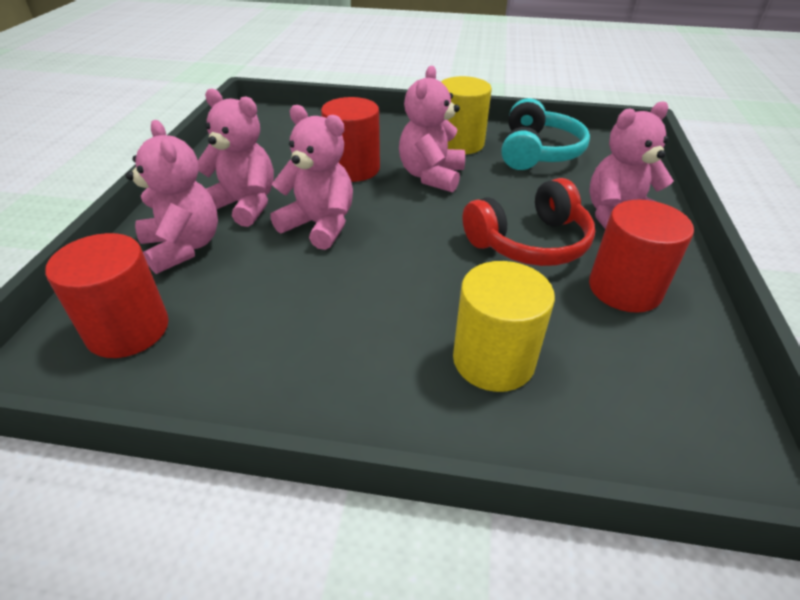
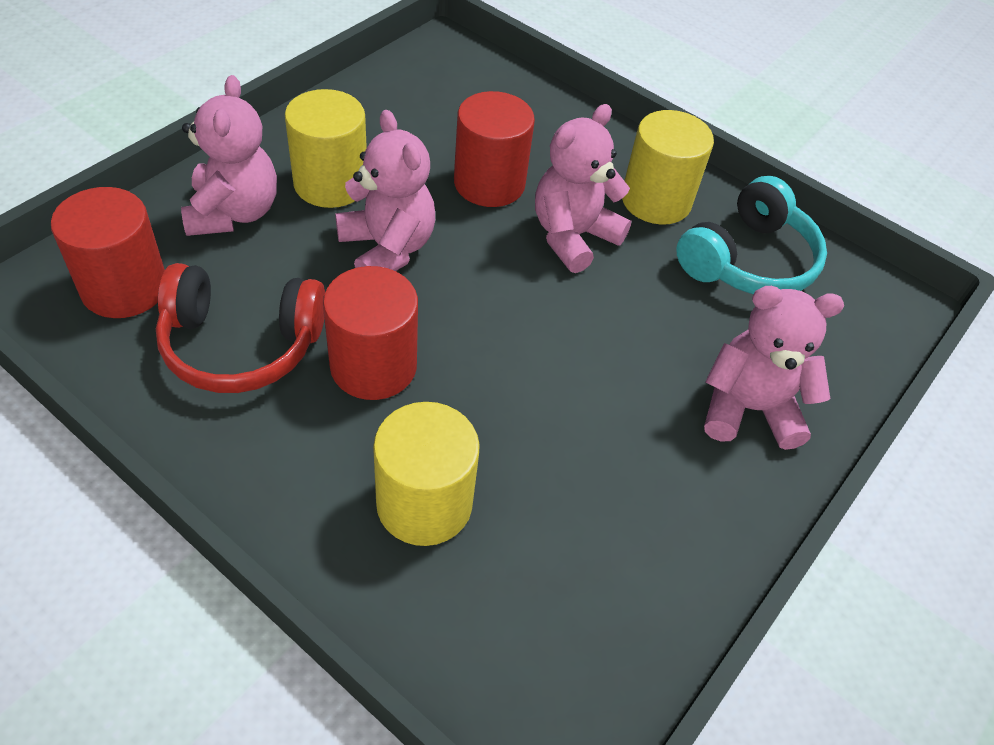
camera: 25 degrees right, 10 degrees up
(244, 205) = (330, 183): pink teddy bear -> yellow cylinder
(529, 242) = (601, 387): red headphones -> red headphones (241, 344)
(624, 289) = (652, 503): red cylinder -> red cylinder (373, 366)

